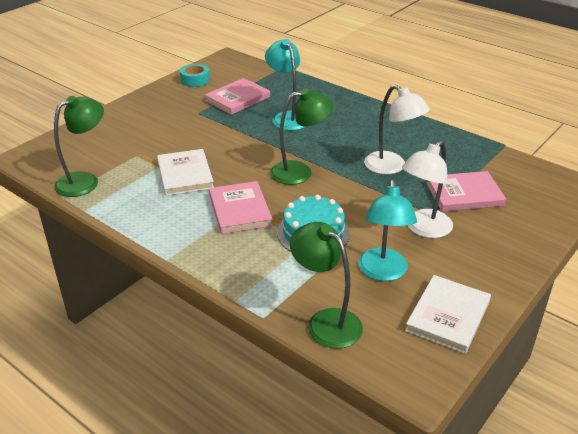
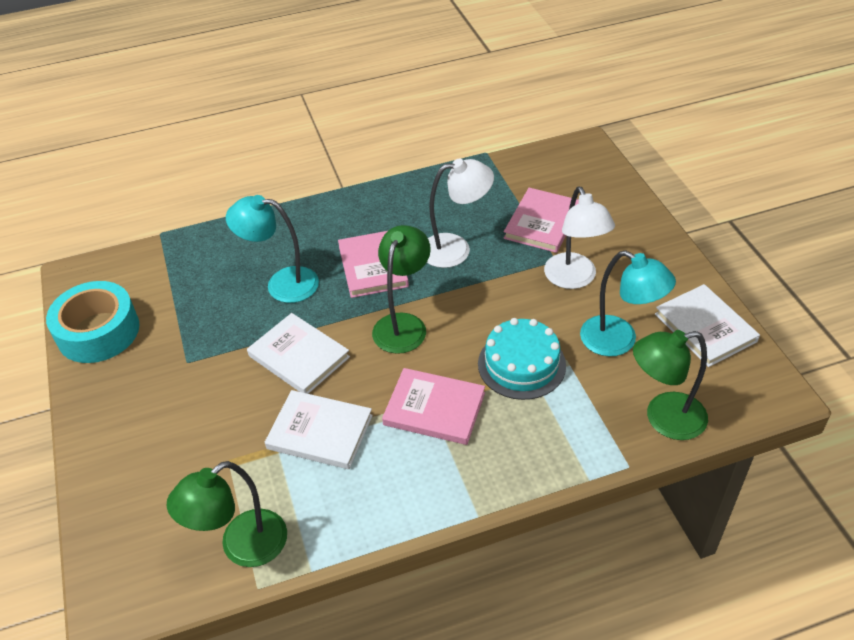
camera: 55 degrees left, 10 degrees up
(85, 181) = (242, 547): green lamp -> green lamp turned 120 degrees counterclockwise
(195, 80) = (98, 332): turquoise tape -> turquoise tape, size x1.78
(236, 145) = (299, 356): none -> white book
(237, 99) = (192, 310): pink book -> pink book (373, 266)

